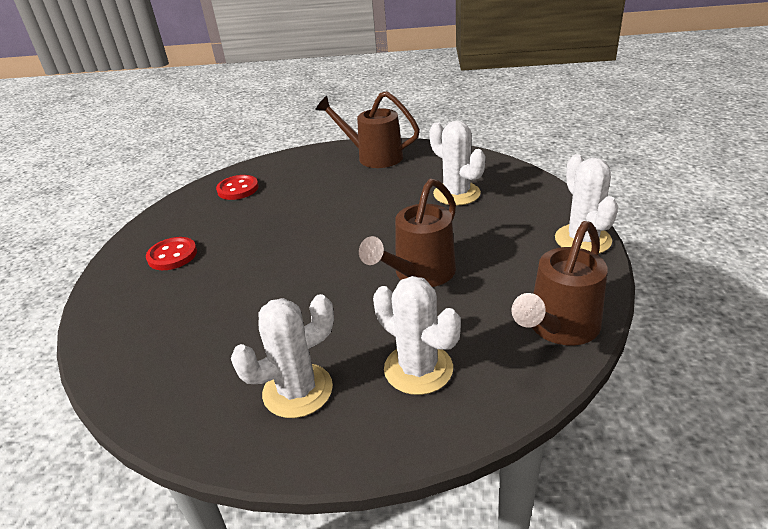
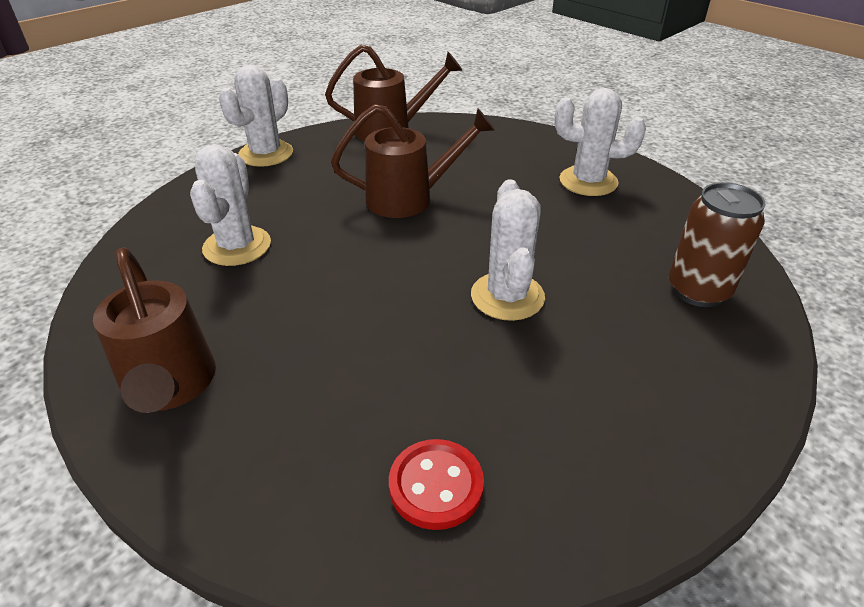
camera: 140 degrees left, 5 degrees up
(147, 330) = (698, 290): none -> brown can
(172, 255) = (633, 385): red button -> none
(418, 369) = (499, 154): white cactus -> white cactus (507, 296)

